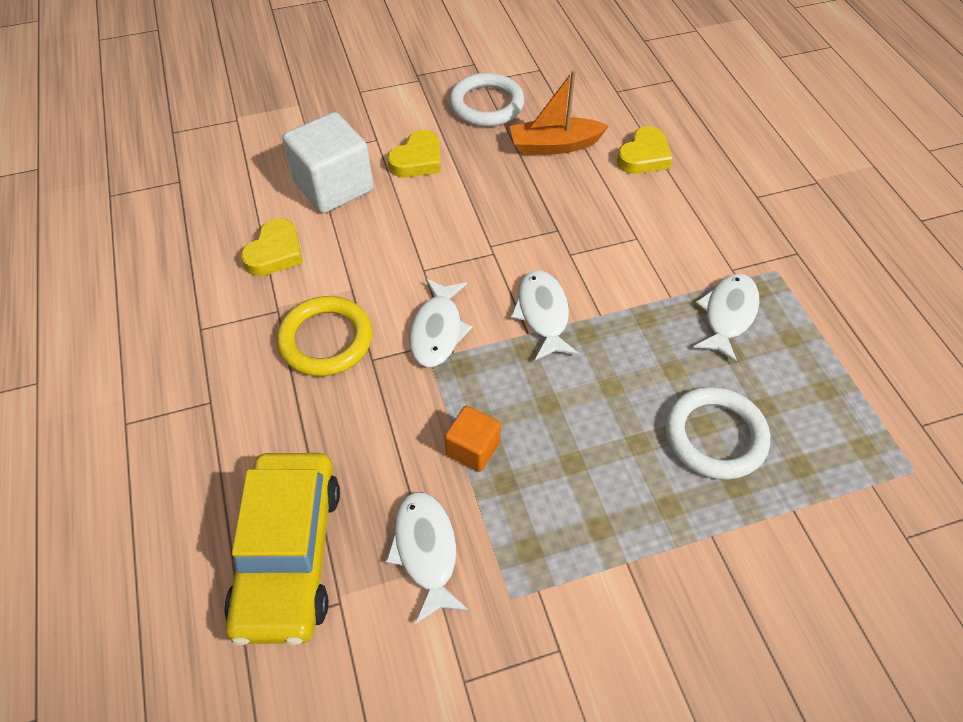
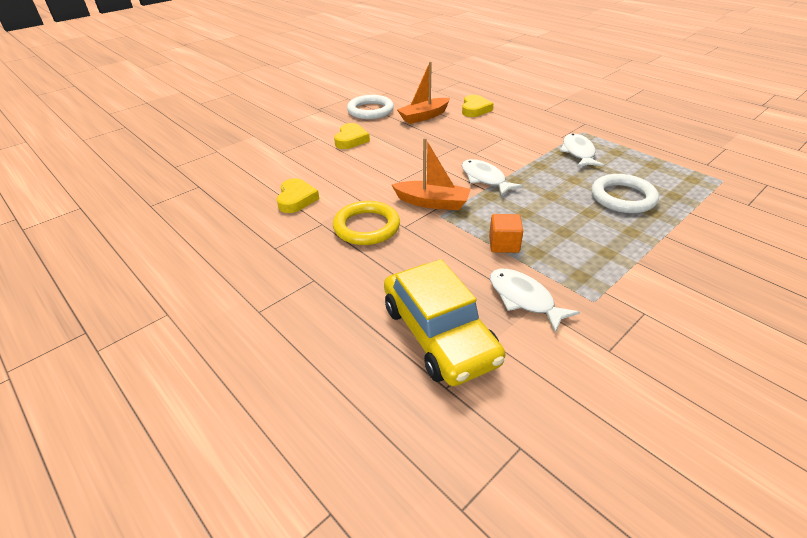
camera: 25 degrees left, 15 degrees down
(333, 186) = (308, 162): white cube -> none
(437, 330) = (432, 202): white fish -> orange boat

